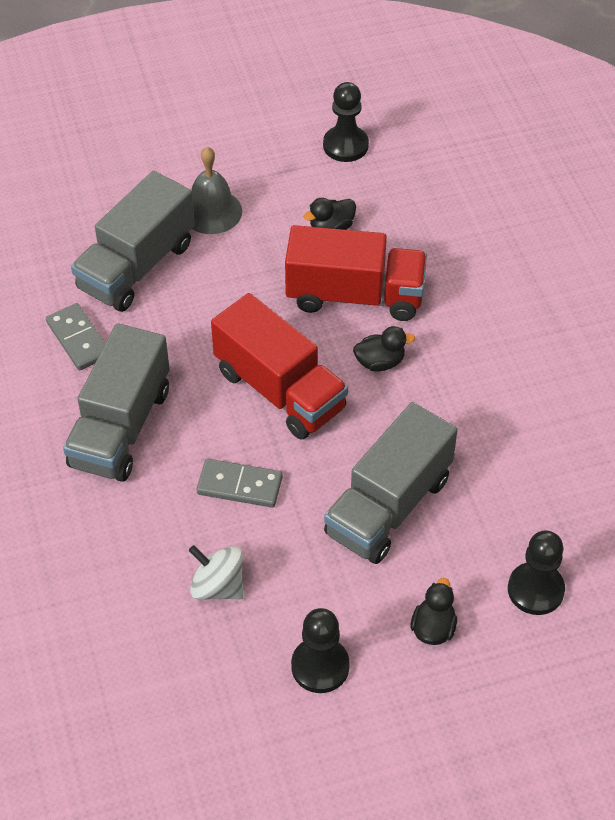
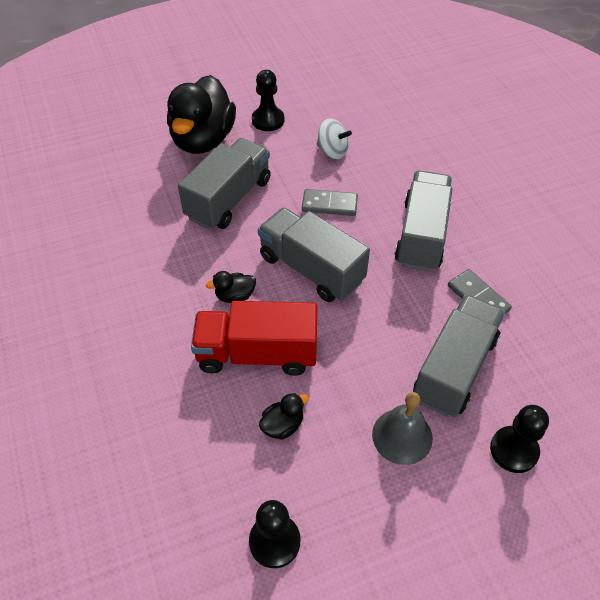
camera: 175 degrees right, 0 degrees up
(279, 390) = (311, 269): red truck -> grey truck
(433, 628) = (203, 140): black duck -> black duck, size x2.46
(535, 590) = (139, 161): black pawn -> black pawn (514, 450)

